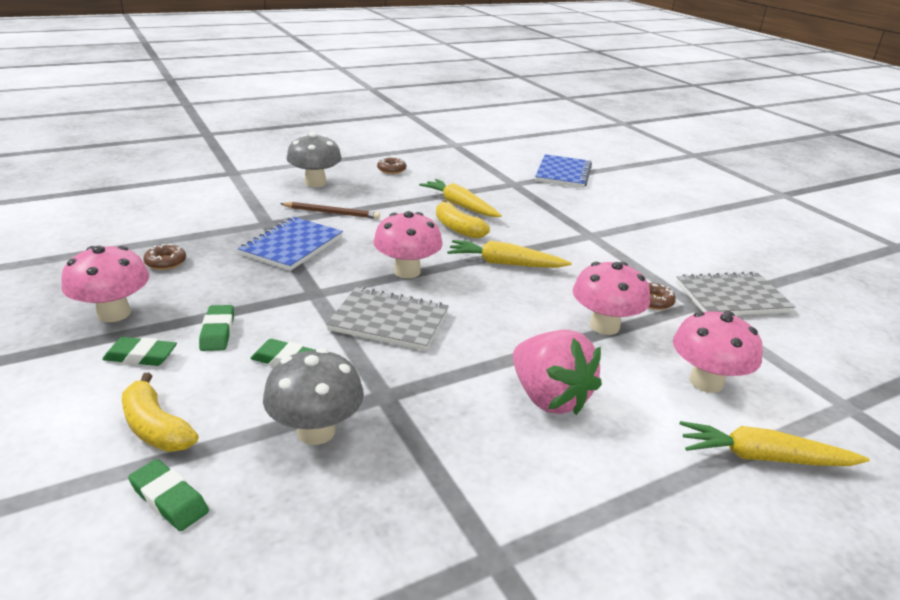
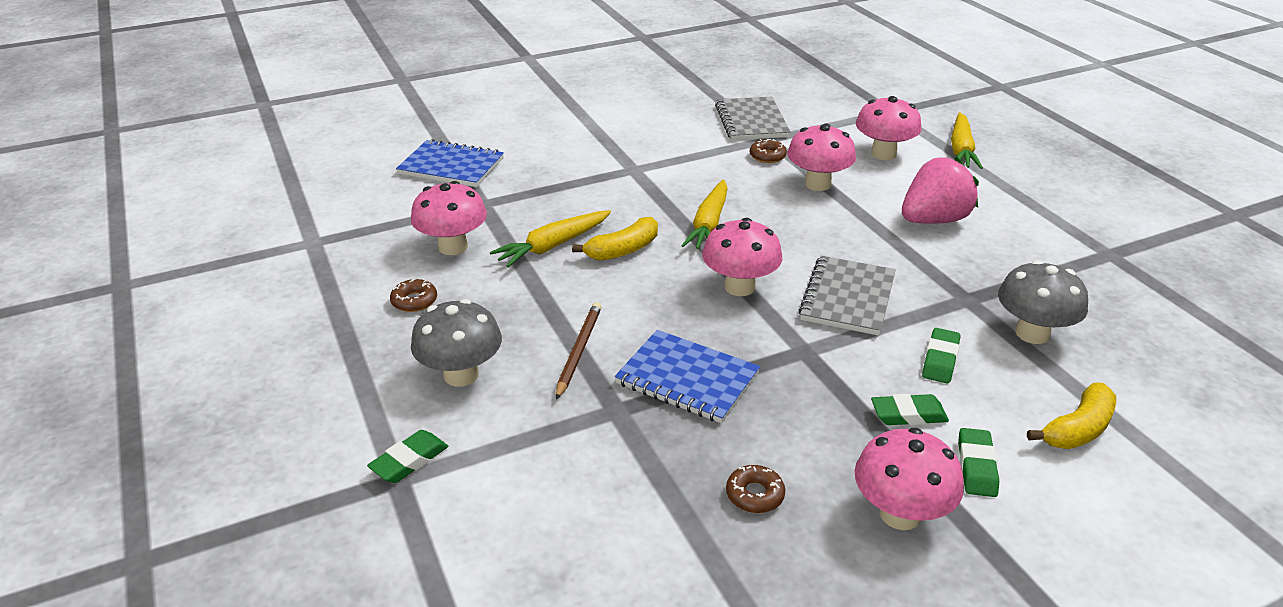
camera: 85 degrees left, 5 degrees up
(169, 499) = (1151, 403): green eraser -> green eraser (409, 461)
(454, 177) = (453, 247): none -> pink mushroom

